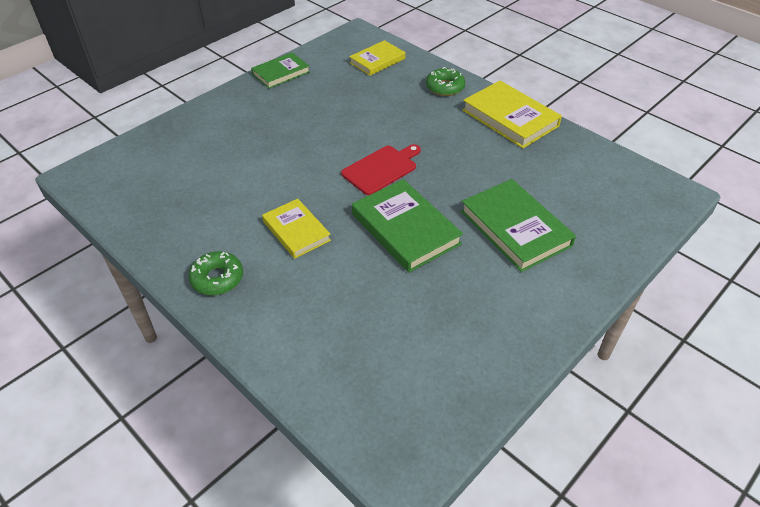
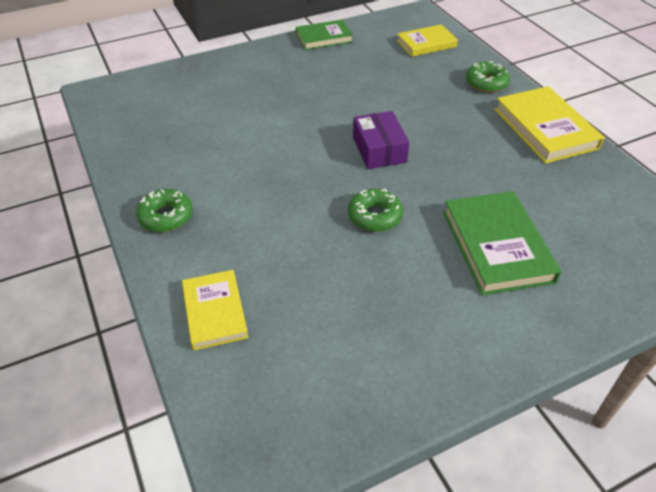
camera: 20 degrees right, 0 degrees up
(296, 231) = (263, 190): yellow book -> yellow book (215, 312)
(381, 168) = (379, 149): red cutting board -> purple box
(405, 229) = (374, 216): green book -> green donut

